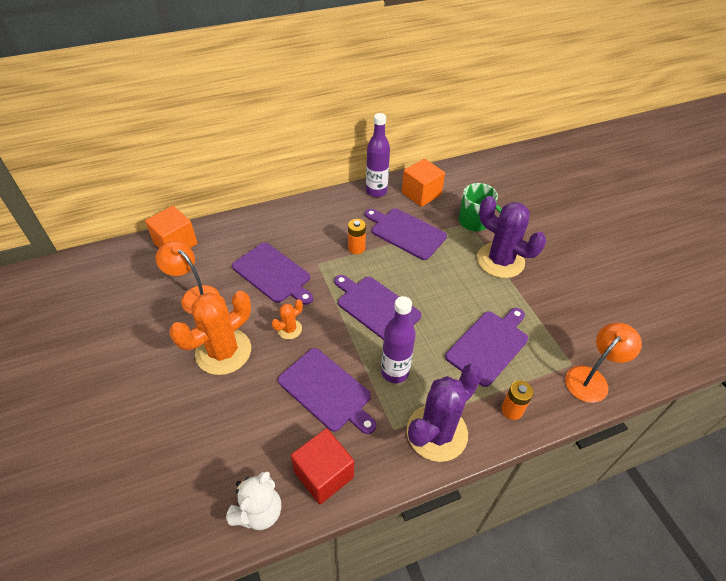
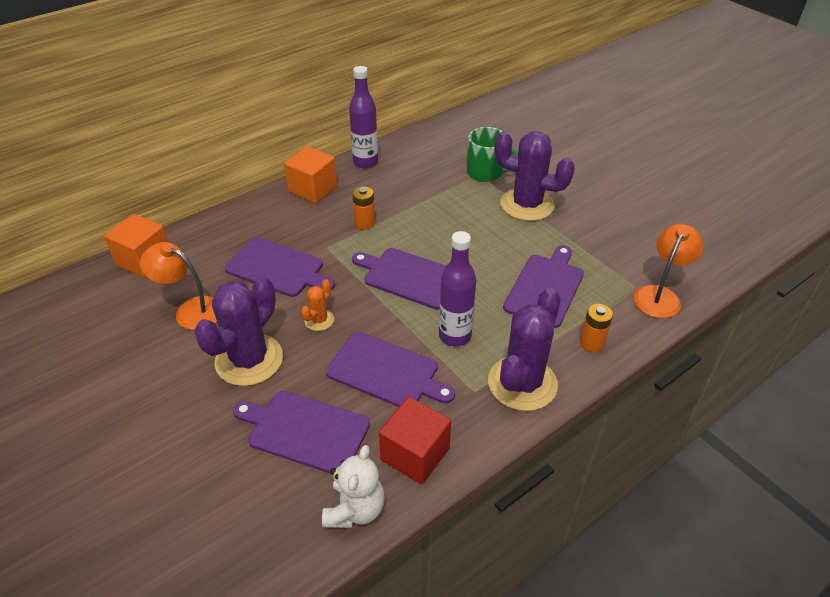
camera: 15 degrees left, 5 degrees down
(223, 351) = (249, 360): orange cactus -> purple cactus
(406, 232) = (414, 197): purple cutting board -> purple cutting board (305, 431)
(421, 194) = (417, 156): orange cube -> orange cube (313, 189)

